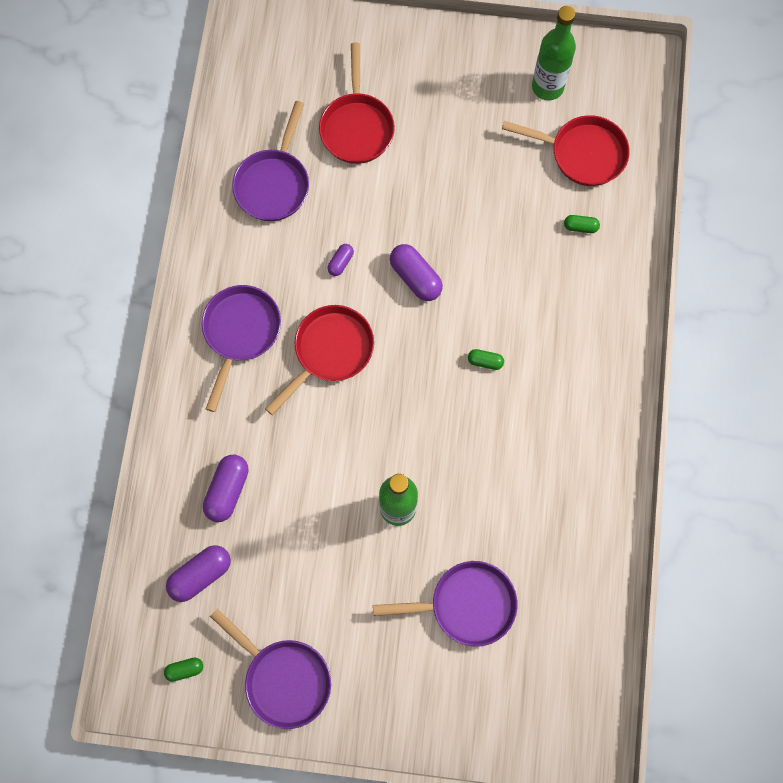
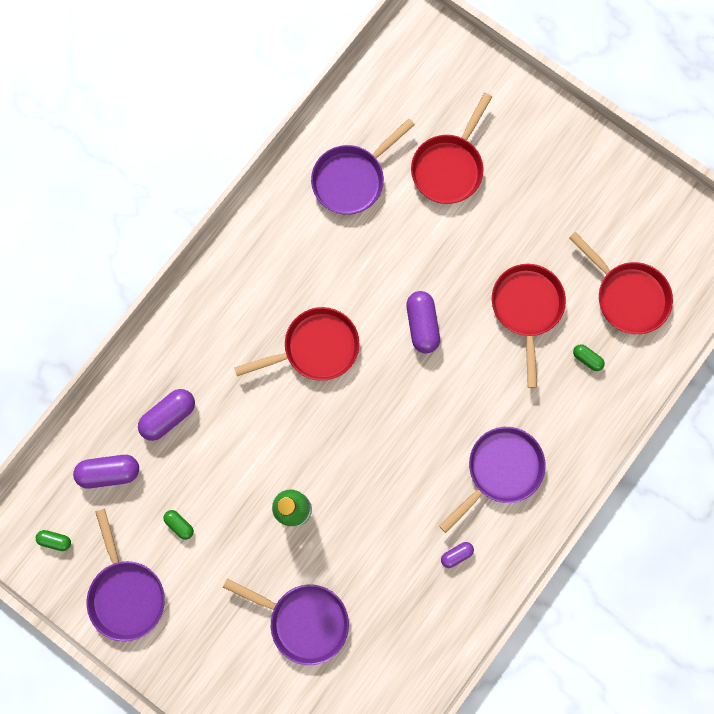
camera: 30 degrees right, 5 degrees up
(240, 333) = (253, 291): purple pan -> purple pan (500, 470)
(341, 262) = (368, 277): purple capsule -> purple capsule (456, 554)
(485, 361) = (437, 428): green capsule -> green capsule (180, 524)
(501, 212) = (526, 308): none -> red pan
(547, 87) = (632, 220): green bottle -> none

